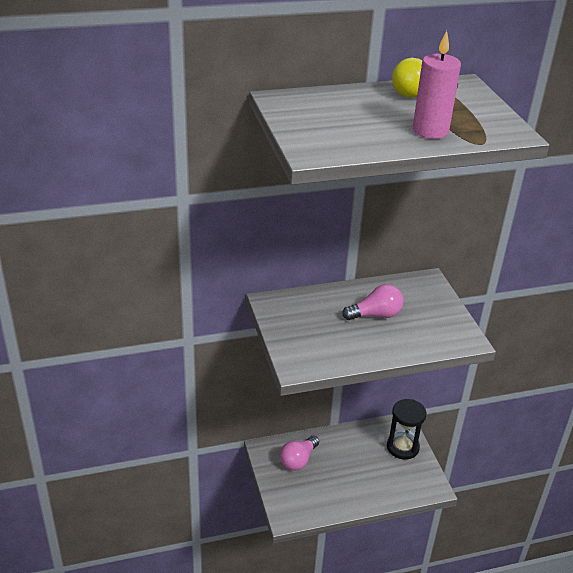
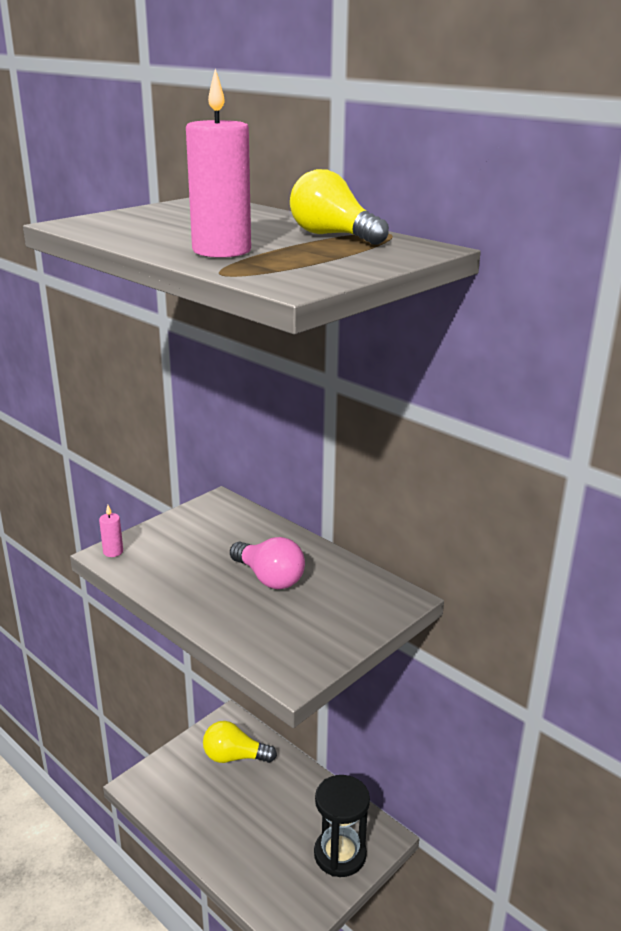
camera: 60 degrees right, 10 degrees down
(295, 365) = (113, 552): none -> pink candle
(298, 460) = (234, 757): pink light bulb -> yellow light bulb

